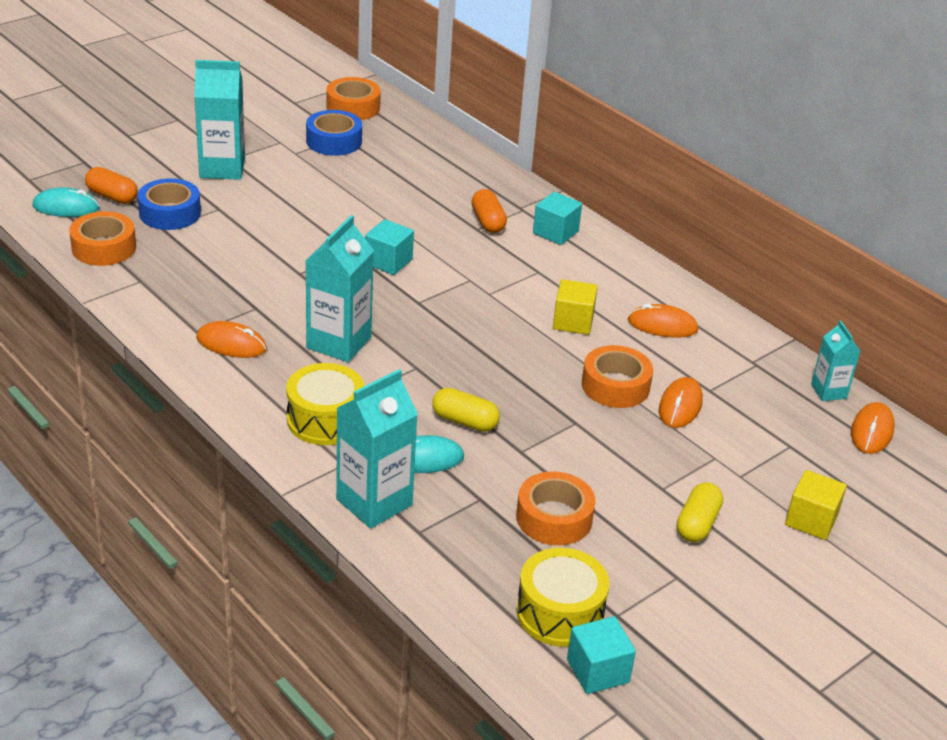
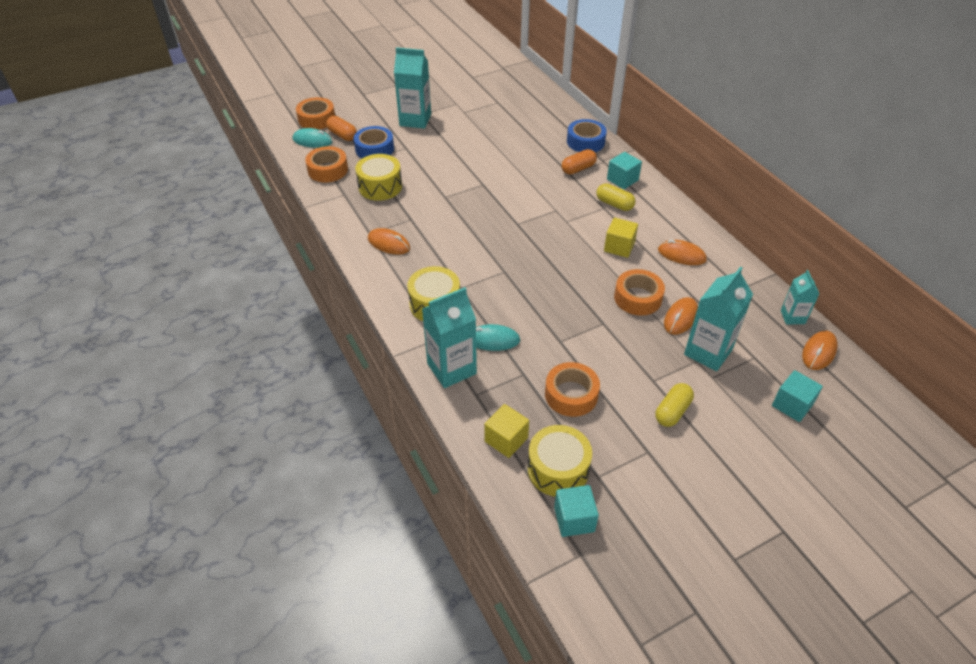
camera: 15 degrees right, 10 degrees up
(194, 266) = (380, 186): none -> yellow drum
(334, 141) = (491, 105): blue tape -> blue tape (585, 142)
(339, 343) = (458, 249): turquoise carton -> turquoise carton (708, 352)
(353, 107) = (509, 82): orange tape -> orange tape (316, 119)
(388, 262) = (505, 193): turquoise cube -> turquoise cube (792, 405)
(464, 421) = (527, 314): yellow capsule -> yellow capsule (614, 204)
(488, 222) = (578, 169): orange capsule -> orange capsule turned 60 degrees clockwise
(811, 520) = (757, 418): yellow cube -> yellow cube (506, 440)

